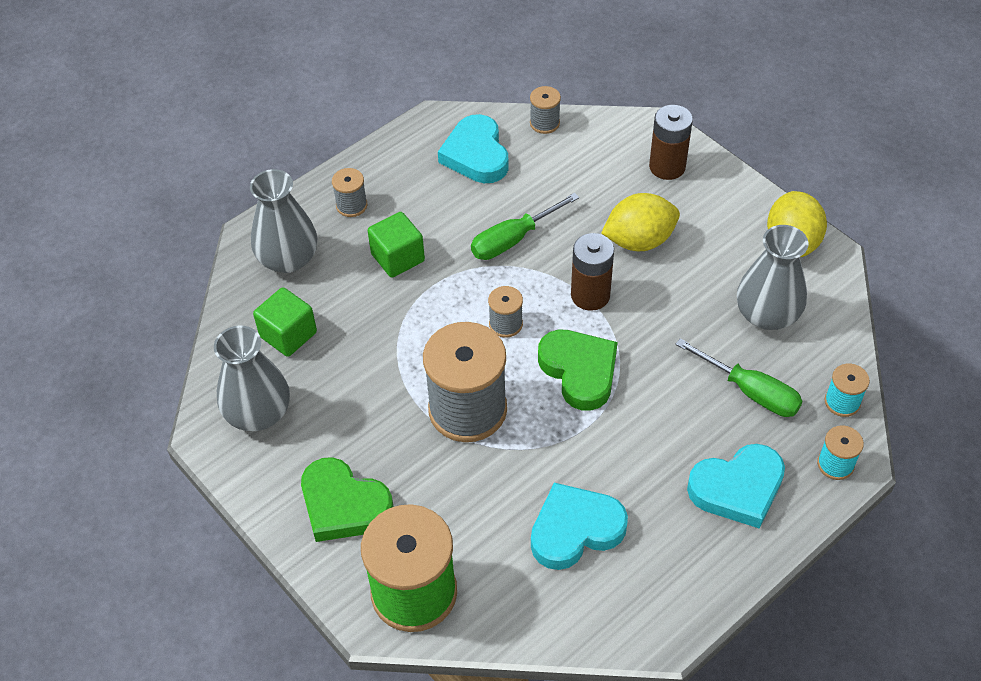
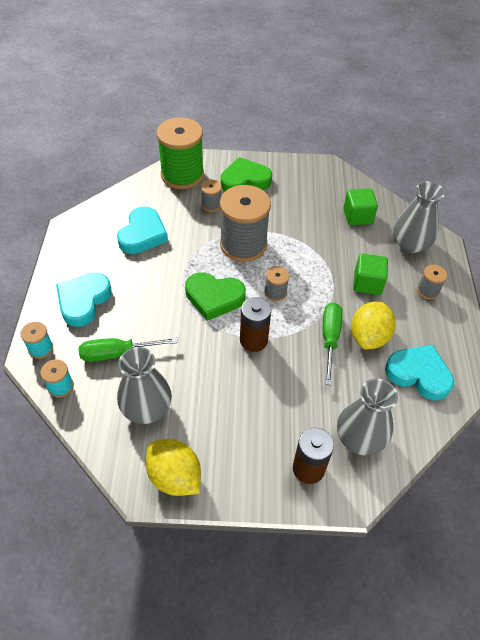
camera: 130 degrees right, 0 degrees up
(258, 413) = (322, 184): grey vase -> grey vase (360, 437)
(544, 123) = (416, 434): grey spool -> grey spool (211, 205)
(639, 241) = (265, 396): yellow lemon -> yellow lemon (369, 337)

